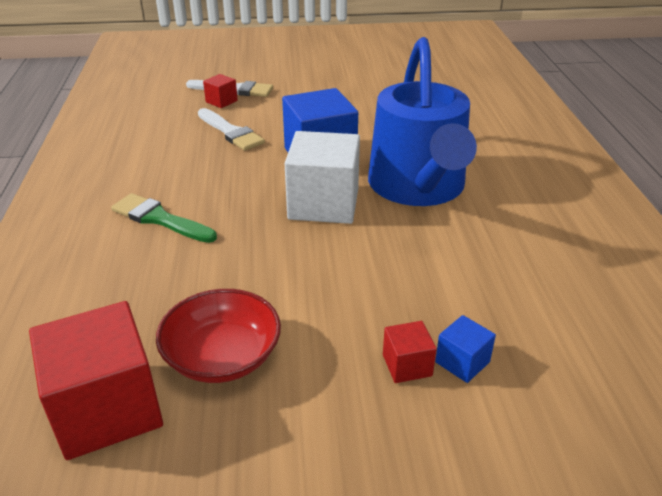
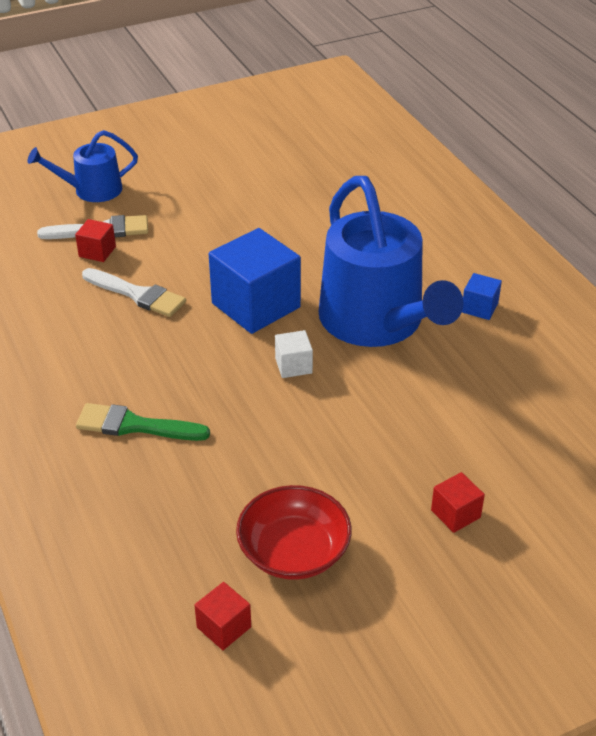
camera: 20 degrees left, 5 degrees up
(107, 409) = (224, 627): red cube -> red cube, size x0.46
(246, 66) = (92, 190): none -> blue watering can
(323, 204) = (293, 365): white cube -> white cube, size x0.46
(462, 362) = (499, 498): blue cube -> blue cube (479, 308)

